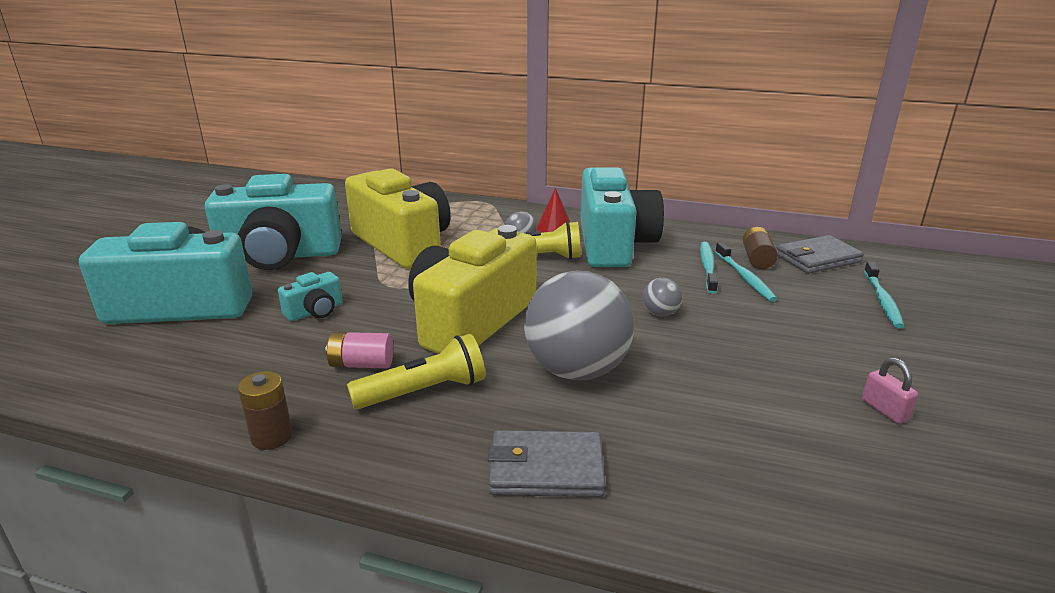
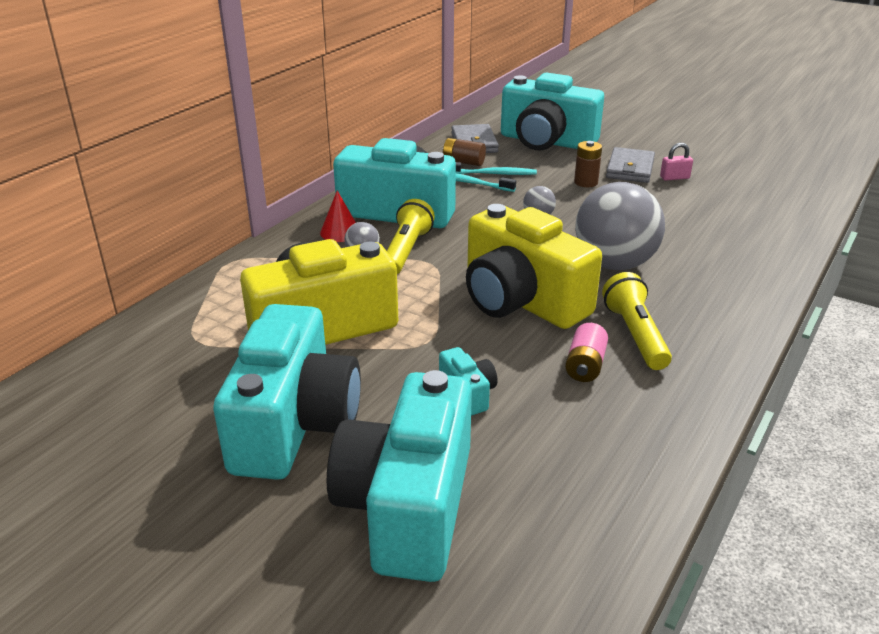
camera: 75 degrees left, 5 degrees up
(272, 437) = (696, 418): brown battery -> brown battery (586, 182)
(546, 469) = (734, 294): grey wallet -> grey wallet (630, 169)
(882, 300) = (546, 141): turquoise toothbrush -> turquoise camera

